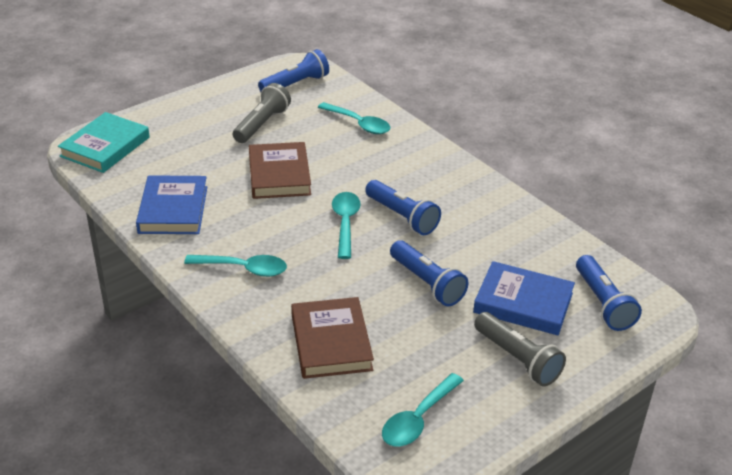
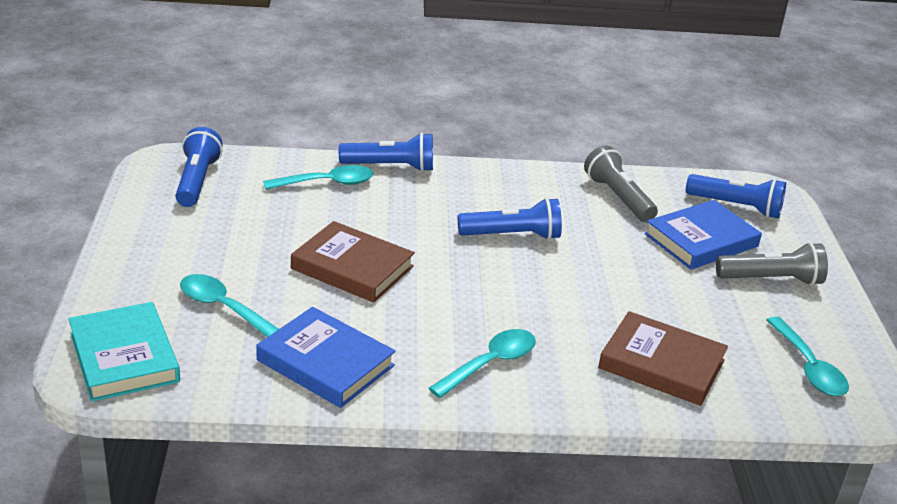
camera: 55 degrees left, 5 degrees down
(262, 124) = (242, 235): grey flashlight -> grey flashlight (618, 198)
(345, 223) = (485, 269): turquoise spoon -> turquoise spoon (223, 308)
(427, 283) = (626, 272): blue flashlight -> blue flashlight (390, 167)

